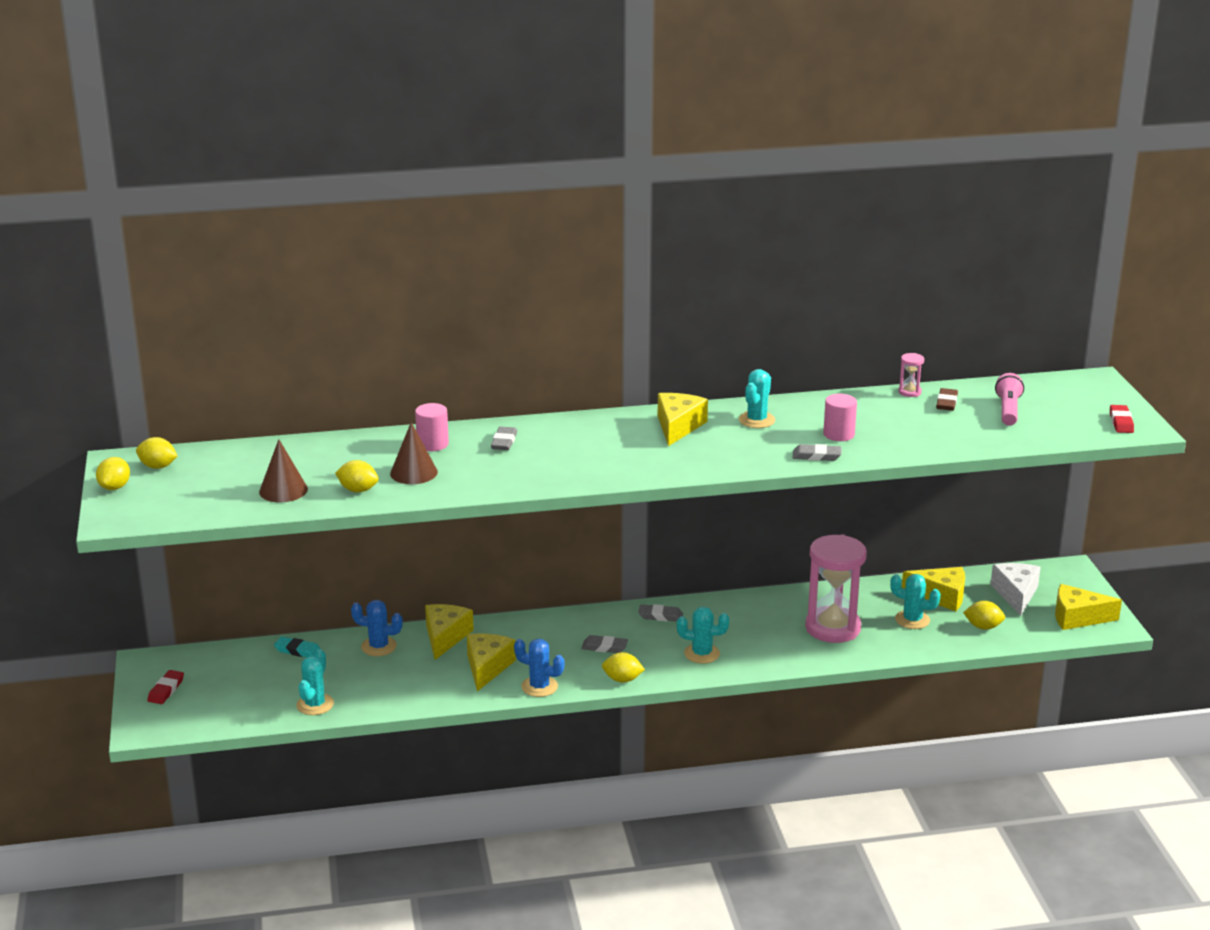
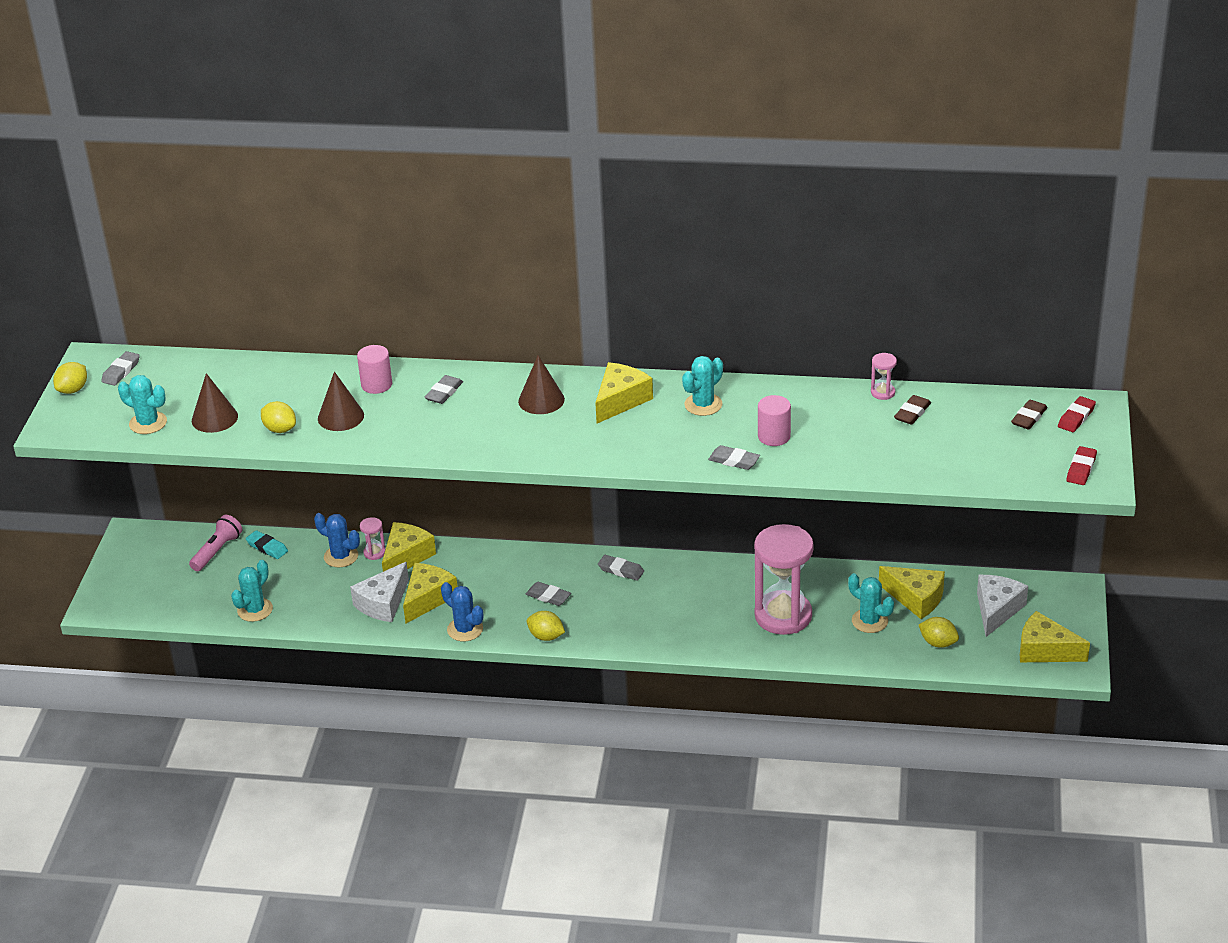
camera: 20 degrees right, 10 degrees up
(158, 466) = (121, 371): yellow lemon -> grey eraser
(166, 690) = (134, 569): red eraser -> red eraser (1076, 417)
(411, 638) = (374, 553): none -> pink hourglass
(444, 678) = (383, 603): none -> white cheese
(602, 436) = (541, 400): none -> brown cone
(702, 654) = (637, 621): turquoise cactus -> turquoise cactus (148, 423)
(1008, 410) = (970, 433): pink flashlight -> pink flashlight (217, 551)
(1048, 393) = (1029, 417): none -> brown eraser

